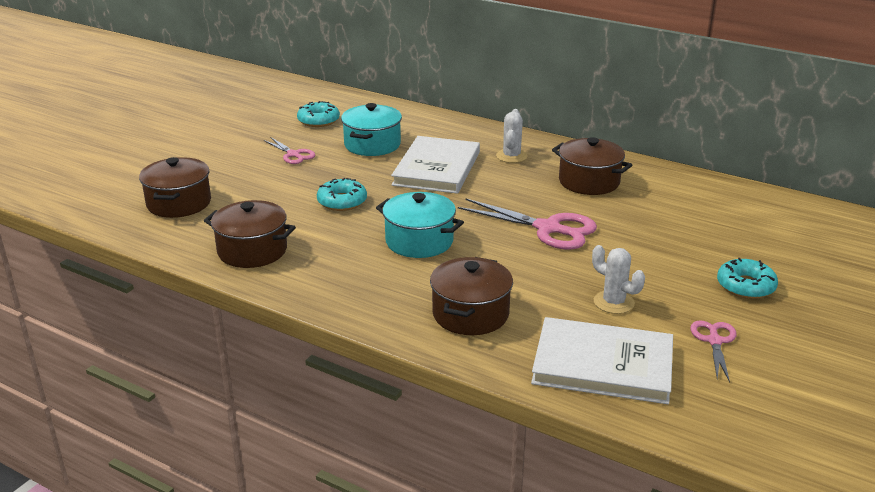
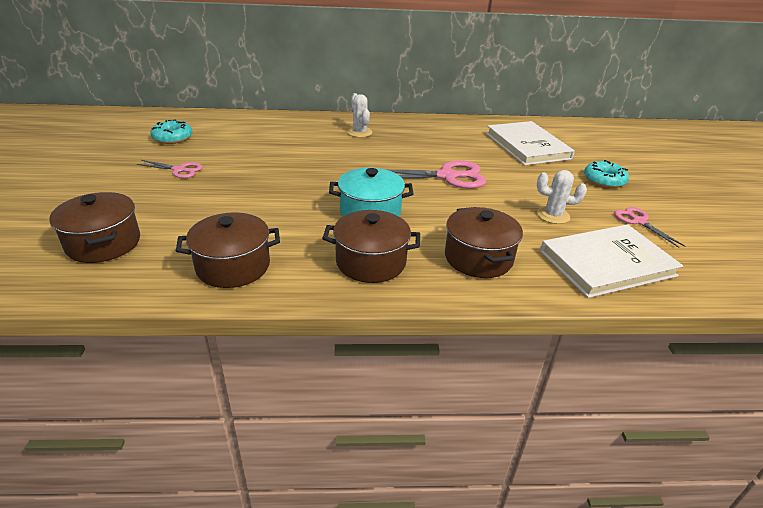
camera: 35 degrees left, 5 degrees up
(342, 202) = (269, 198): turquoise donut -> none
(372, 145) = (242, 147): turquoise pot -> none
(436, 168) = (316, 153): white book -> white book (527, 146)
(589, 182) = (431, 138): brown pot -> brown pot (371, 262)

